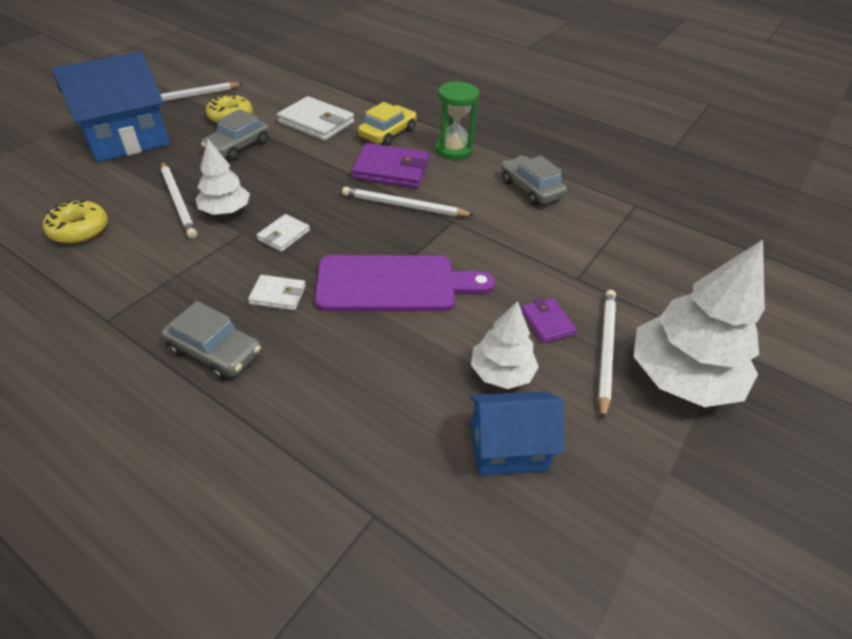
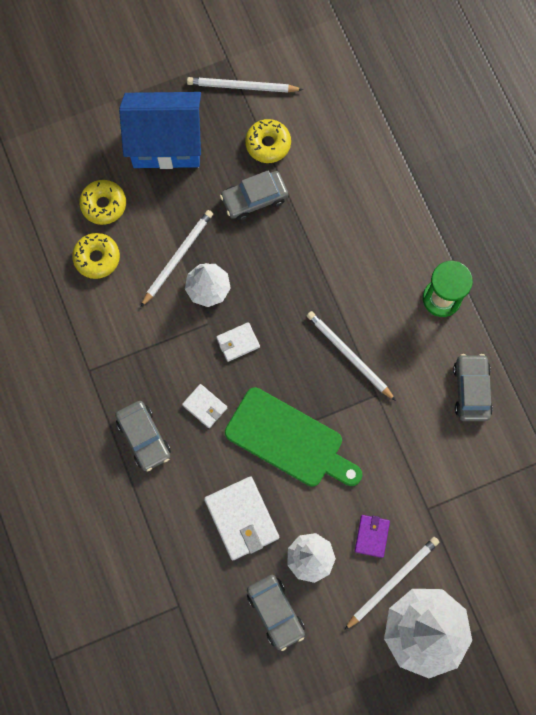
camera: 35 degrees right, 30 degrees up
(72, 193) = (104, 205): none -> yellow donut
(178, 201) = (177, 257): white pencil -> white pencil turned 150 degrees counterclockwise
(316, 122) = (341, 192): white wallet -> white wallet (242, 518)
(388, 133) = (396, 242): yellow car -> none
(391, 170) = (367, 301): purple wallet -> none
(394, 284) = (289, 440): purple cutting board -> green cutting board
(508, 449) = (275, 612): blue house -> grey car

